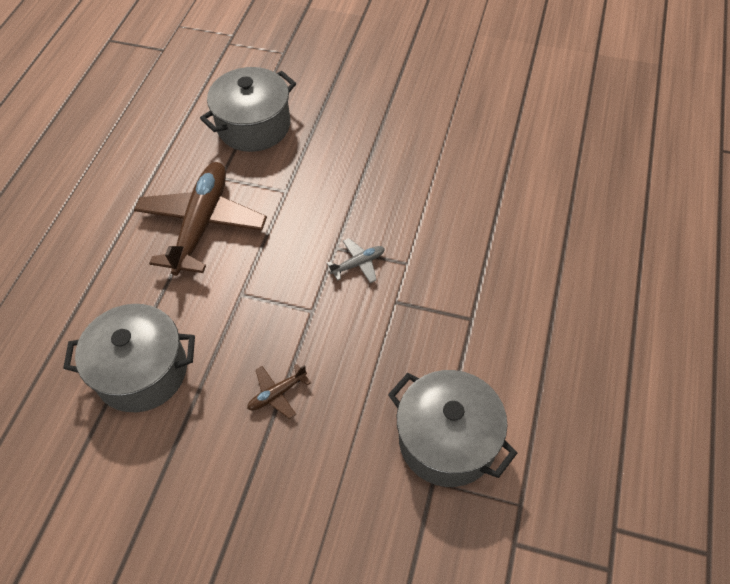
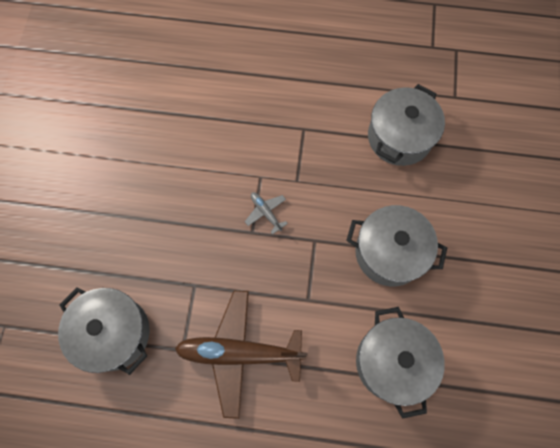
camera: 100 degrees left, 15 degrees up
(277, 394) = (389, 252): brown plane -> grey pot

